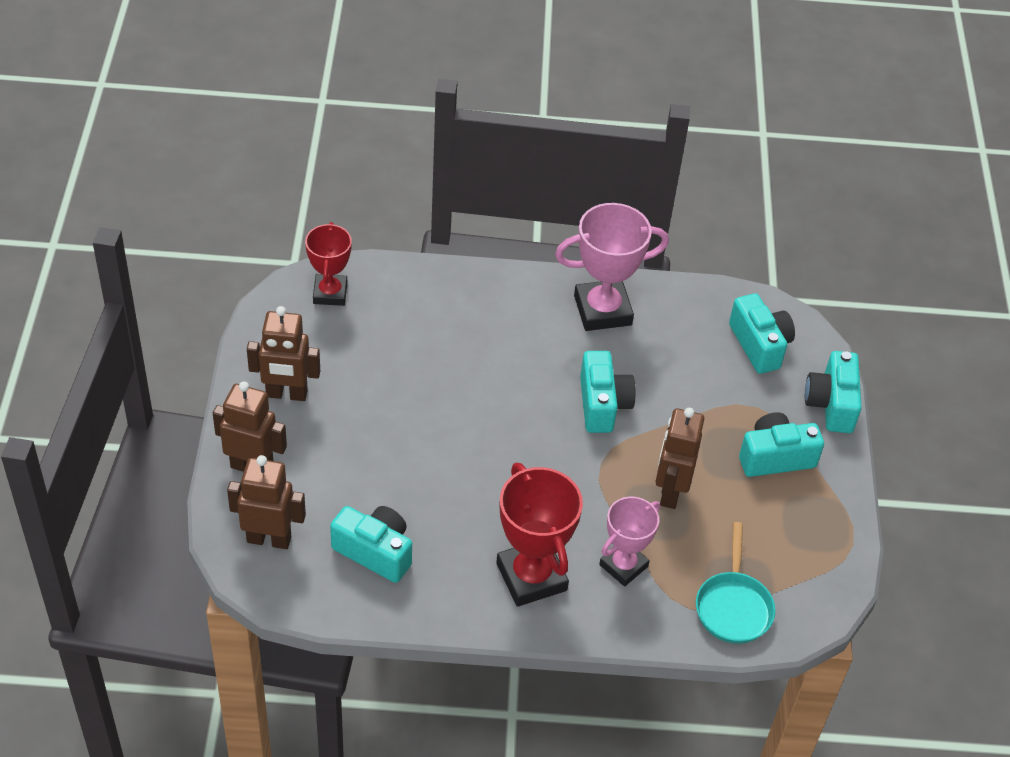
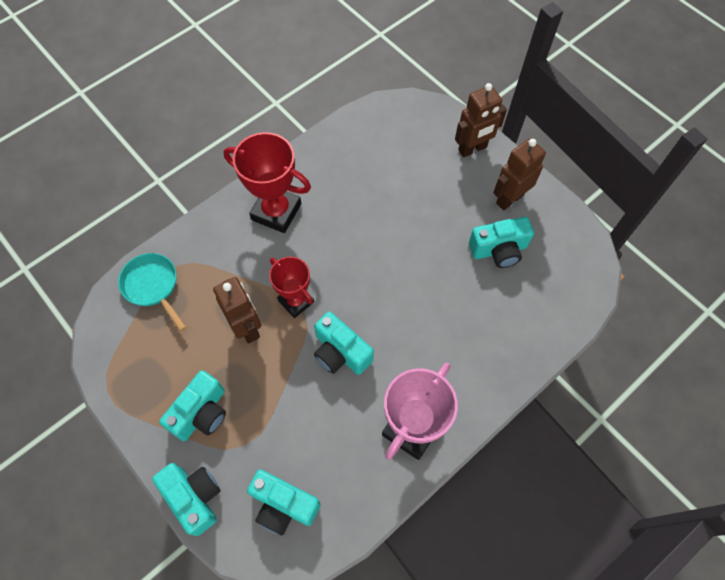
camera: 140 degrees right, 15 degrees up
(269, 539) = (419, 124): brown robot -> none
(330, 293) = (572, 280): red trophy -> red trophy (296, 301)
(375, 552) = (365, 159): turquoise camera -> turquoise camera (498, 250)
(623, 566) = (234, 258): pink trophy -> none

